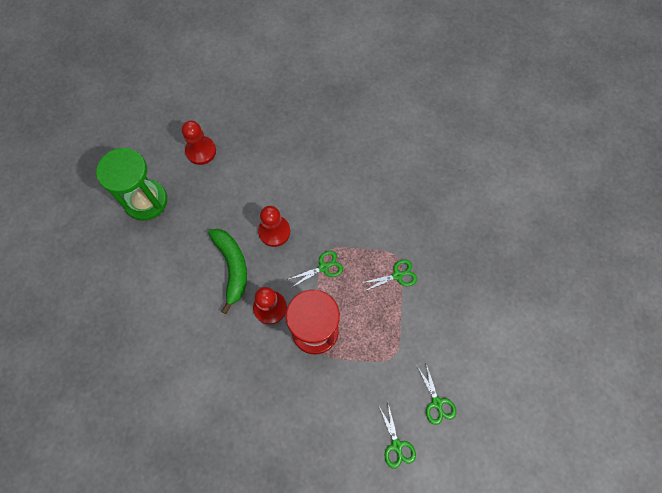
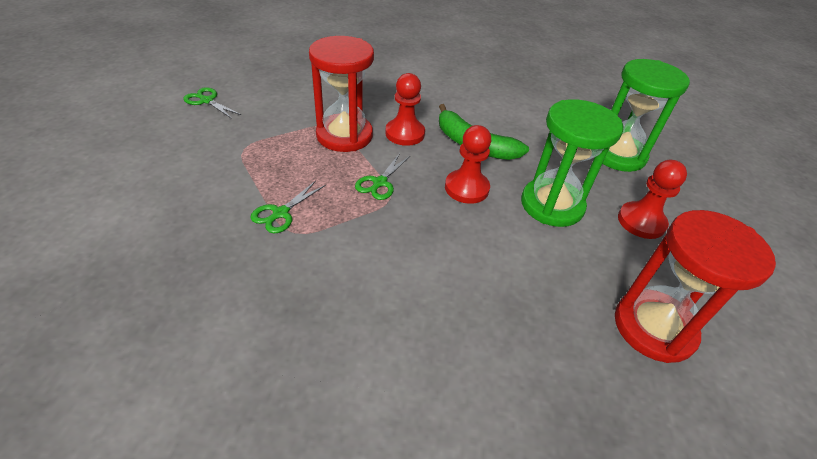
camera: 140 degrees right, 25 degrees down
(237, 190) = (552, 205): none -> green hourglass
(268, 106) = (654, 327): none -> red hourglass
(437, 403) = (174, 135): green scissors -> none

